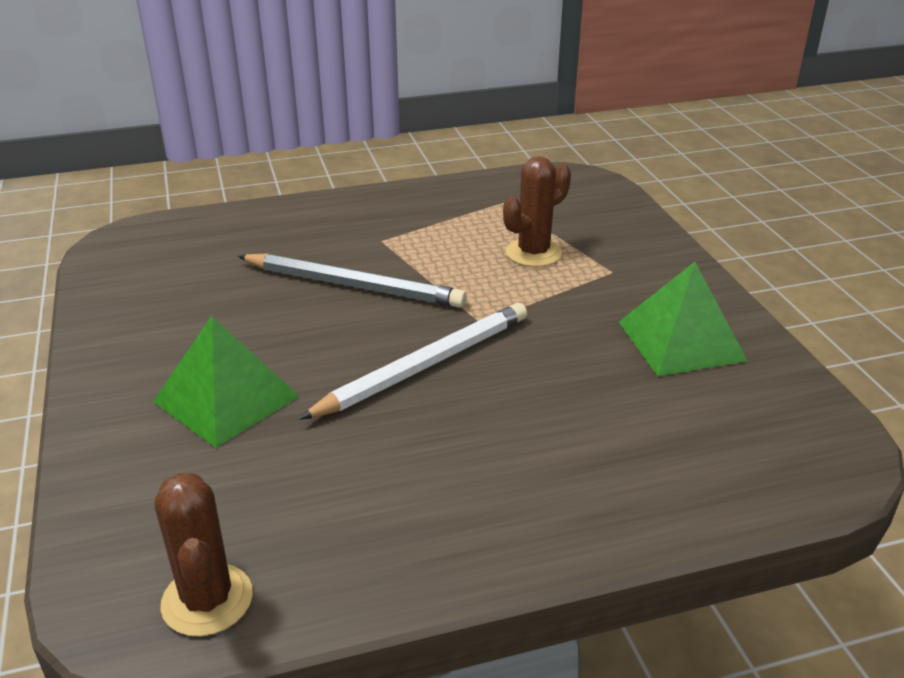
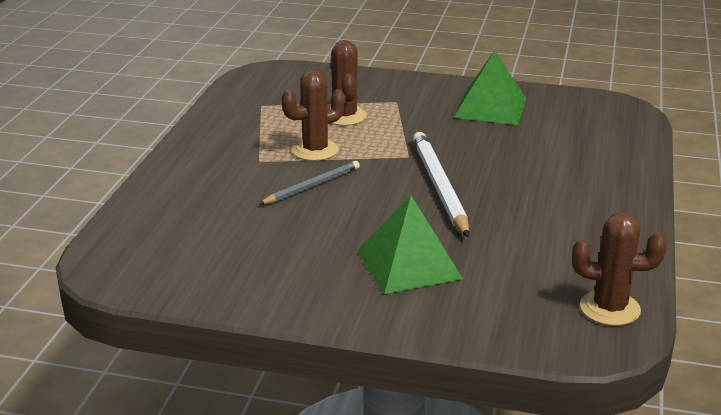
camera: 60 degrees left, 5 degrees down
(353, 285) = (312, 186): grey pencil -> grey pencil, size x0.61
(434, 262) = (315, 150): none -> brown cactus

